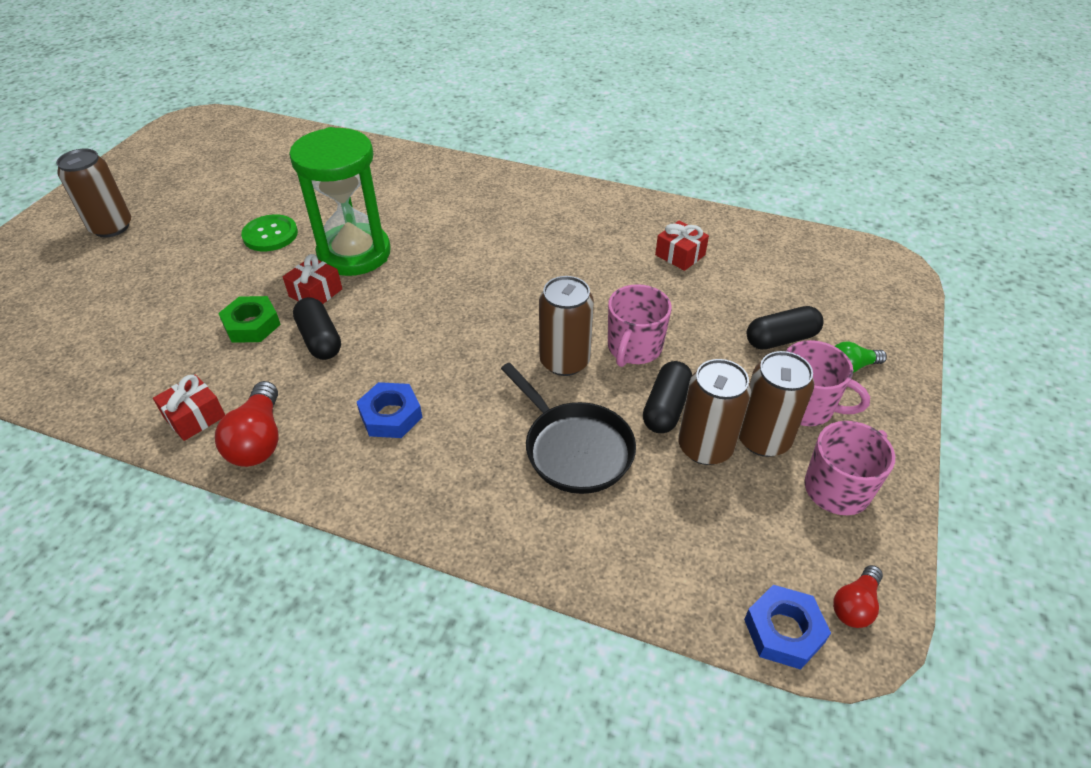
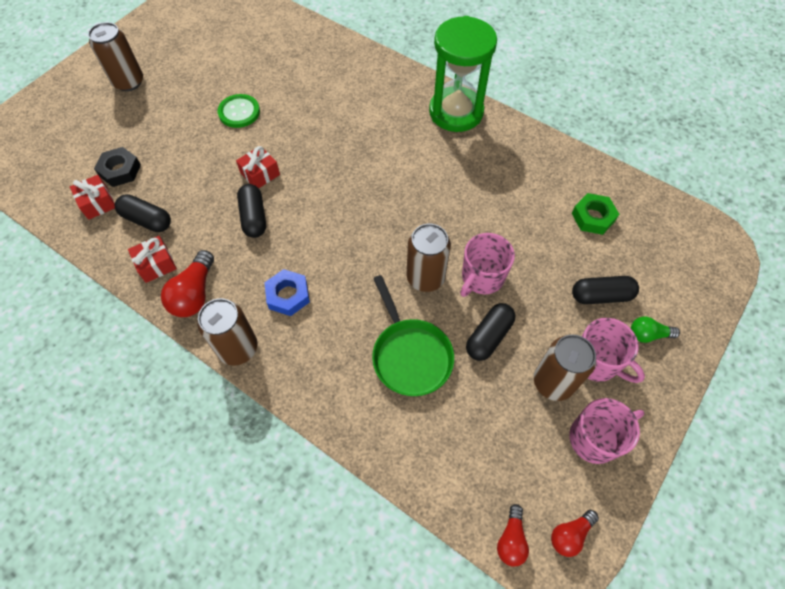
camera: 15 degrees right, 15 degrees up
(118, 321) = (120, 170): none -> black nut
(169, 369) = (147, 220): none -> black capsule
(252, 325) = (209, 193): green nut -> green nut (593, 217)
(354, 253) = (296, 143): green hourglass -> green hourglass (456, 112)
(574, 448) = (410, 355): black pan -> green pan
(680, 255) = (547, 197): red gift -> red gift (97, 203)
(705, 447) = (506, 378): brown can -> brown can (238, 348)
(784, 631) = (511, 539): blue nut -> red light bulb

